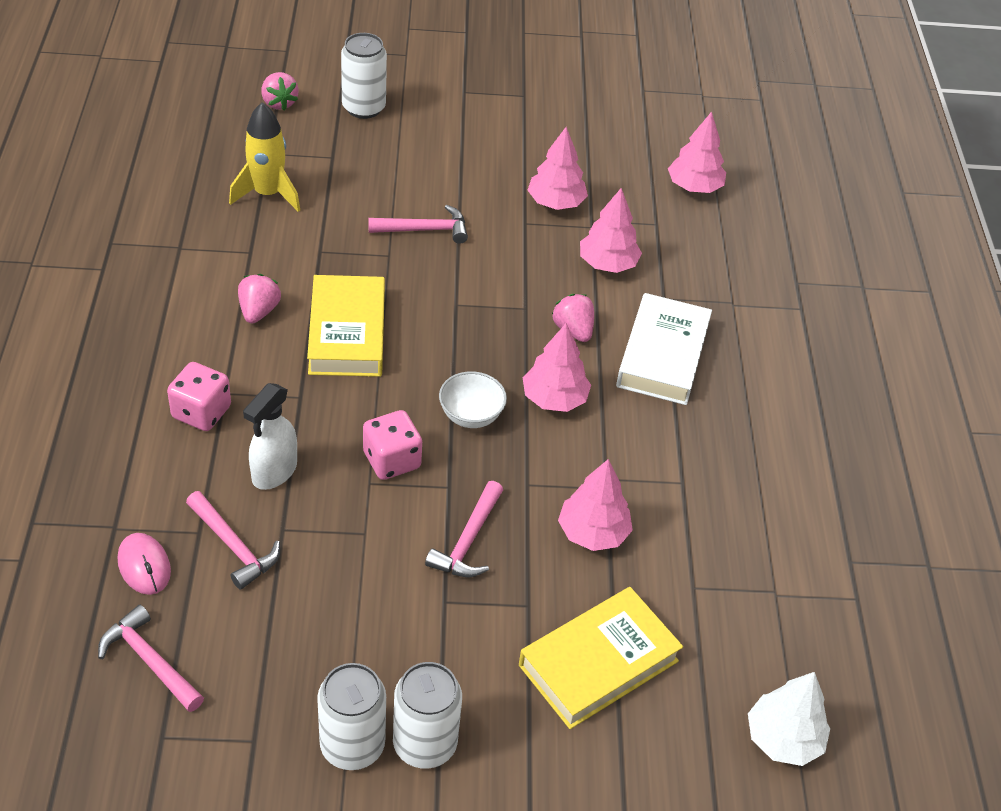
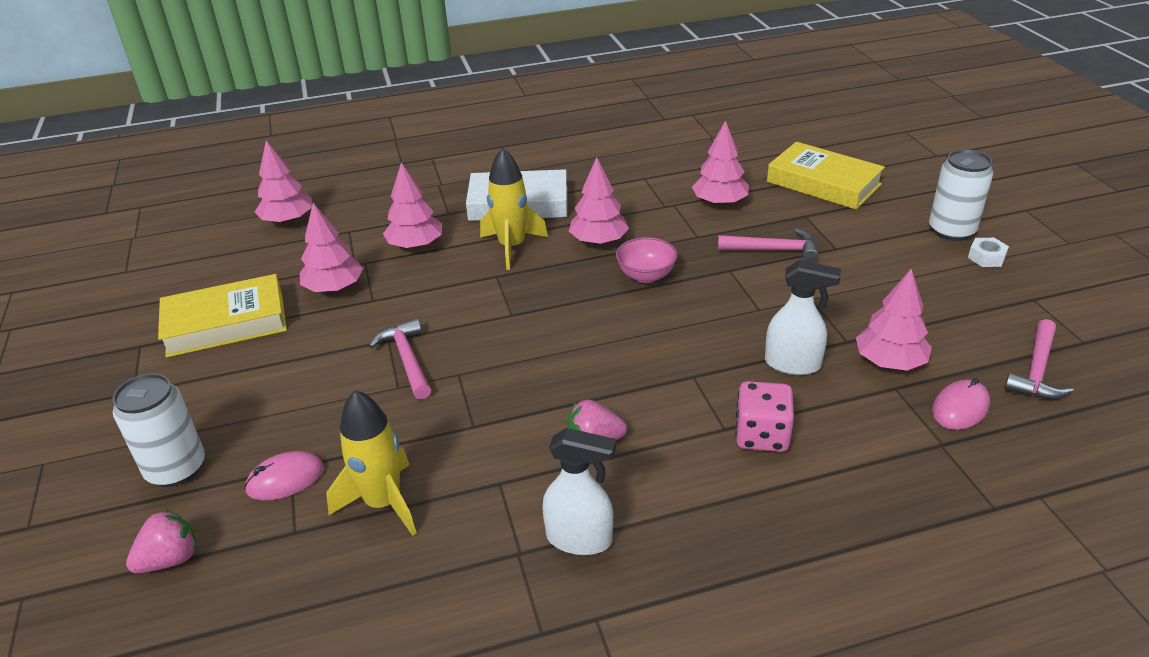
camera: 100 degrees left, 10 degrees down
(170, 278) = (580, 539): none -> white spray bottle
(234, 546) = (889, 362): pink hammer -> pink tree
(321, 153) = (285, 479): none -> pink mouse
(347, 333) = (589, 370): yellow book -> yellow book (226, 323)
(352, 745) = (986, 257): white can -> white nut
(392, 460) = (726, 303): pink dice -> none
(471, 415) = (646, 276): white bowl -> pink bowl
(573, 330) = (512, 247): pink strawberry -> yellow rocket
(783, 739) = (812, 123): white tree -> none

